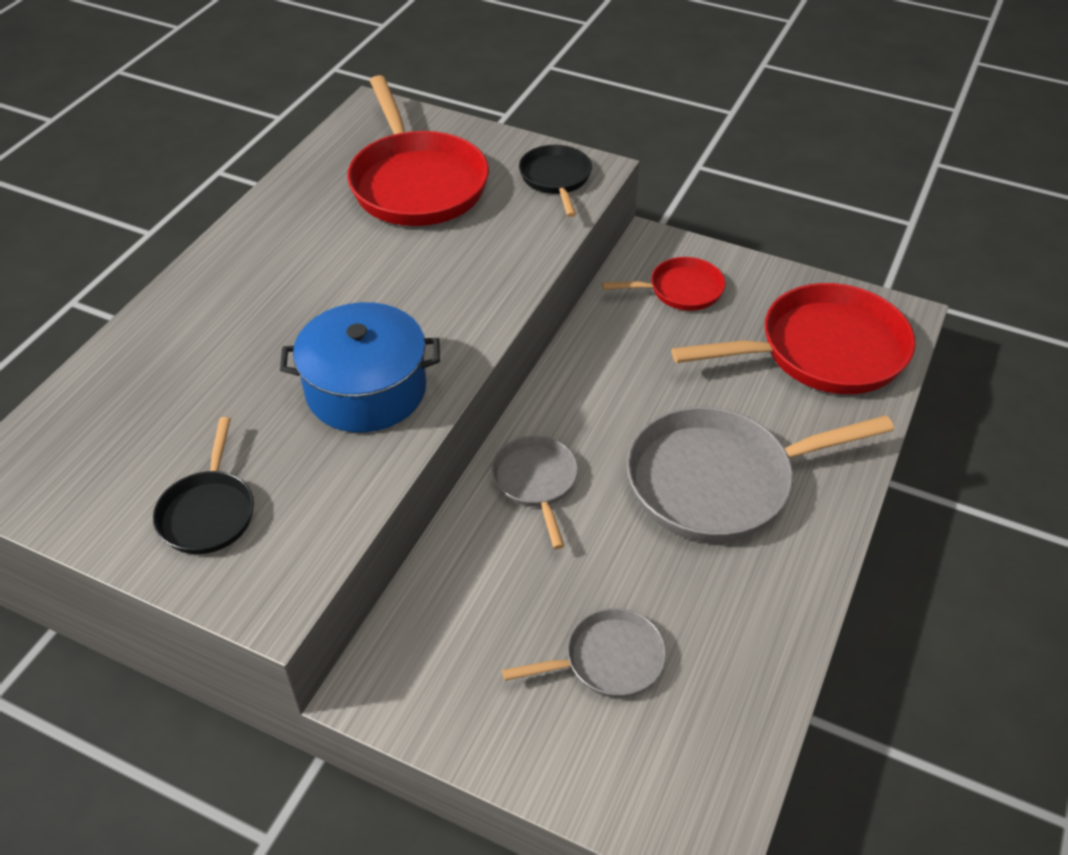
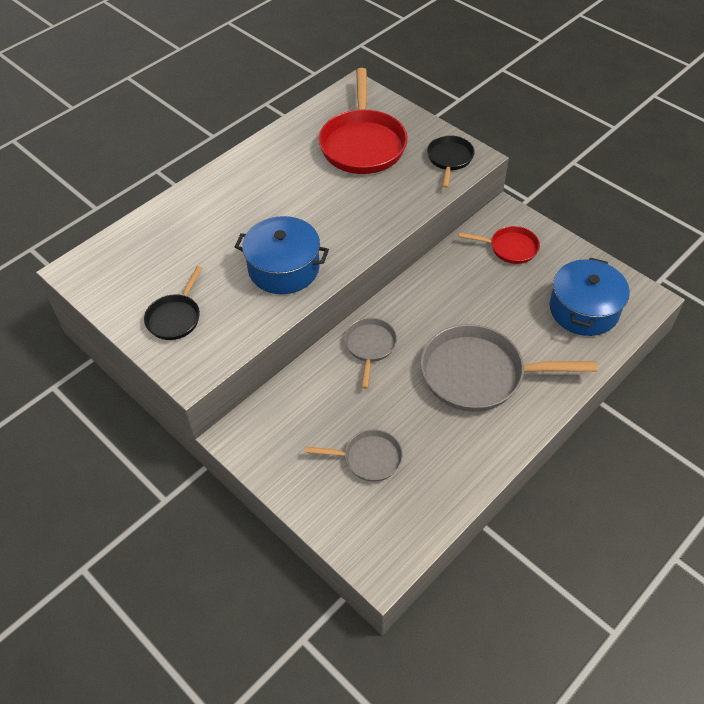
camera: 20 degrees right, 5 degrees up
(823, 351) = (584, 309): red pan -> blue pot

